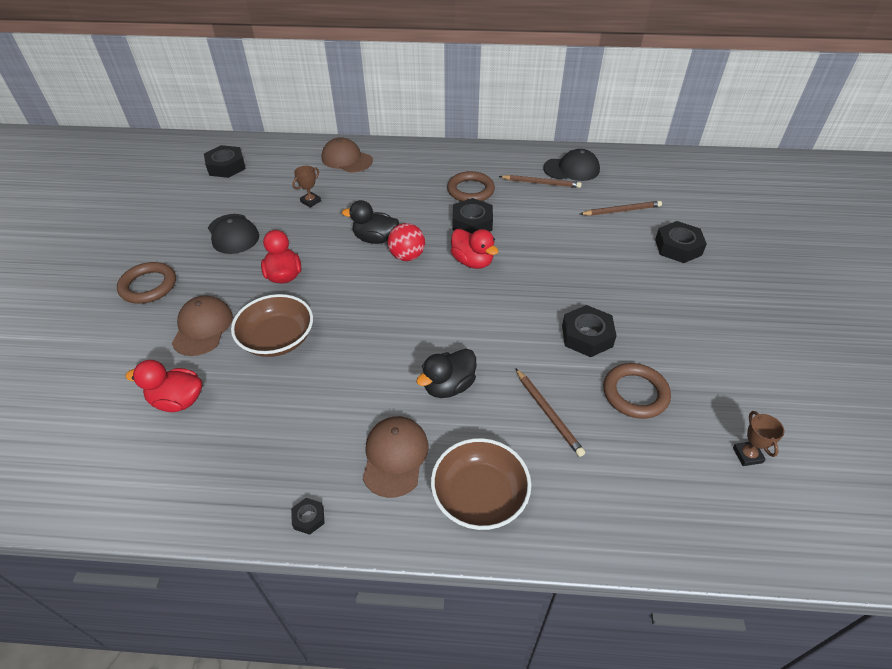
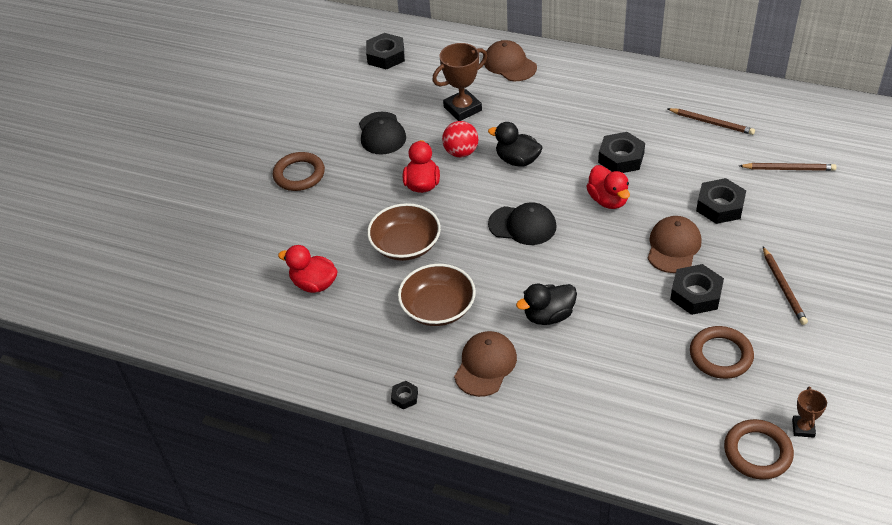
camera: 20 degrees right, 0 degrees up
(203, 328) = (342, 223): brown cap -> brown cap (673, 246)
(310, 201) = (462, 109): brown trophy -> brown trophy, size x1.85
(407, 256) = (544, 184): red ball -> red ball (461, 152)
(470, 190) = (631, 120): brown ring -> brown ring (757, 452)
(479, 495) = (548, 410): brown bowl -> brown bowl (438, 308)
(548, 413) = (632, 356): brown pencil -> brown pencil (783, 287)
(571, 169) = (752, 111): black cap -> black cap (522, 225)
(678, 247) = (833, 220): black nut -> black nut (720, 206)

